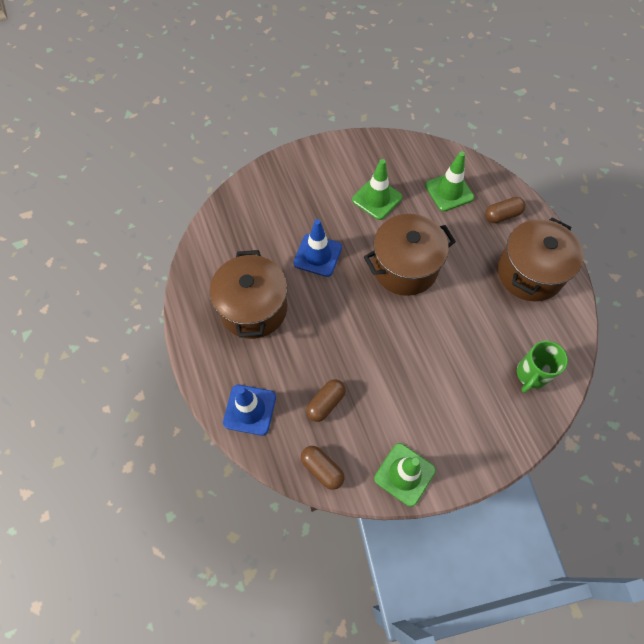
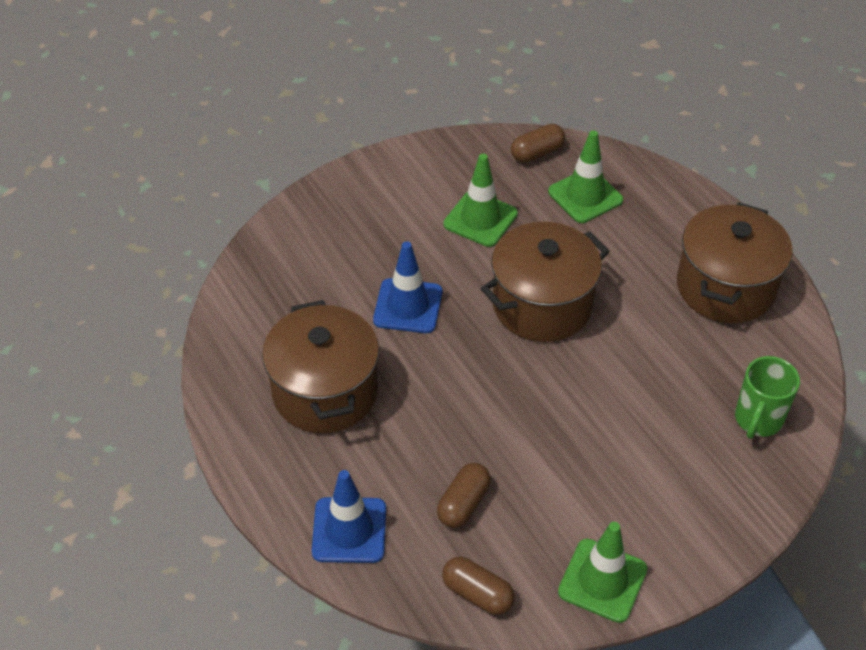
camera: 10 degrees left, 15 degrees down
(502, 215) = (669, 217): brown capsule -> brown capsule (537, 153)

